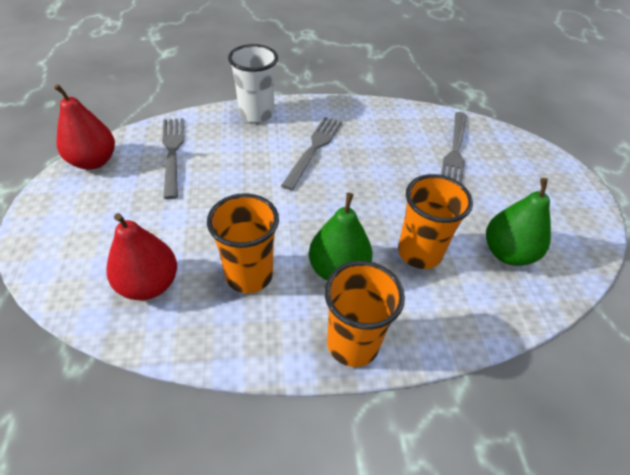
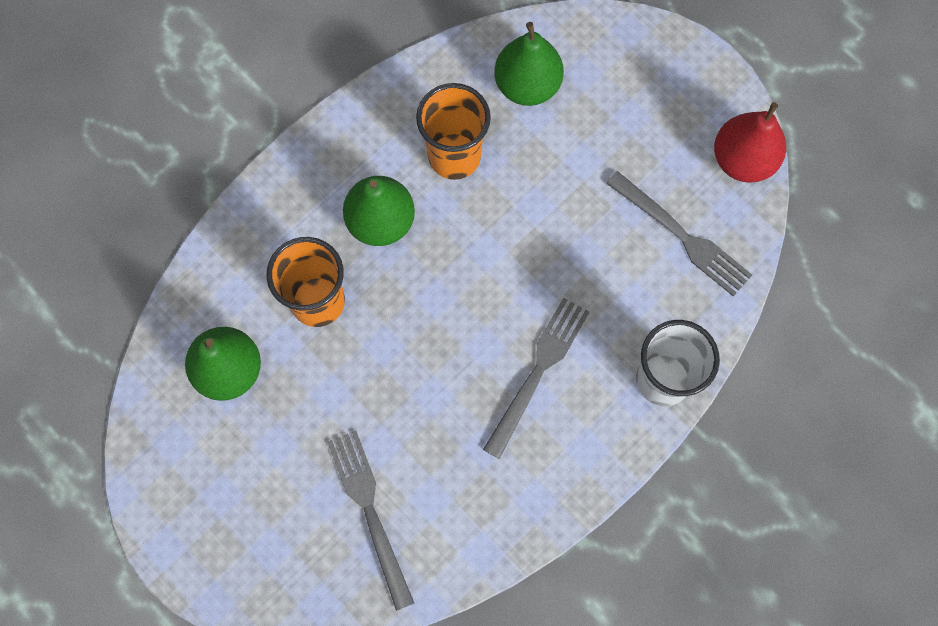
camera: 145 degrees right, 25 degrees up
(149, 284) = (527, 85): red pear -> green pear
(314, 149) = (538, 371): grey fork -> grey fork turned 135 degrees counterclockwise
(353, 344) = (316, 160): orange cup -> none

